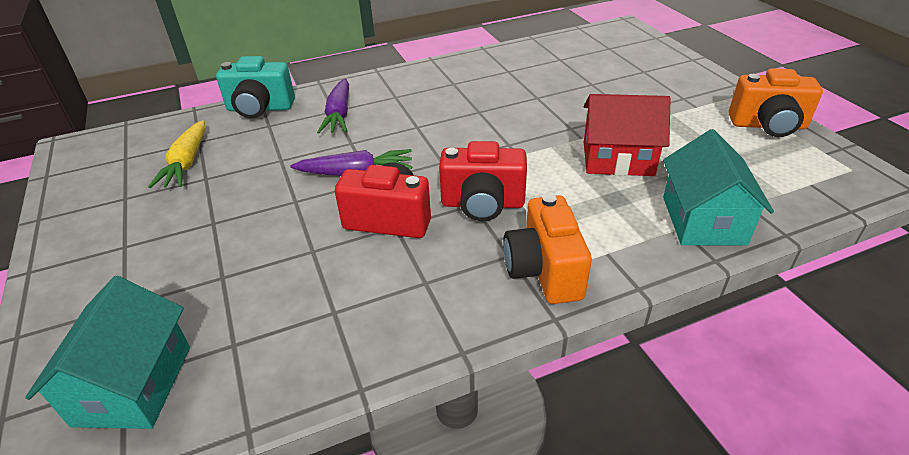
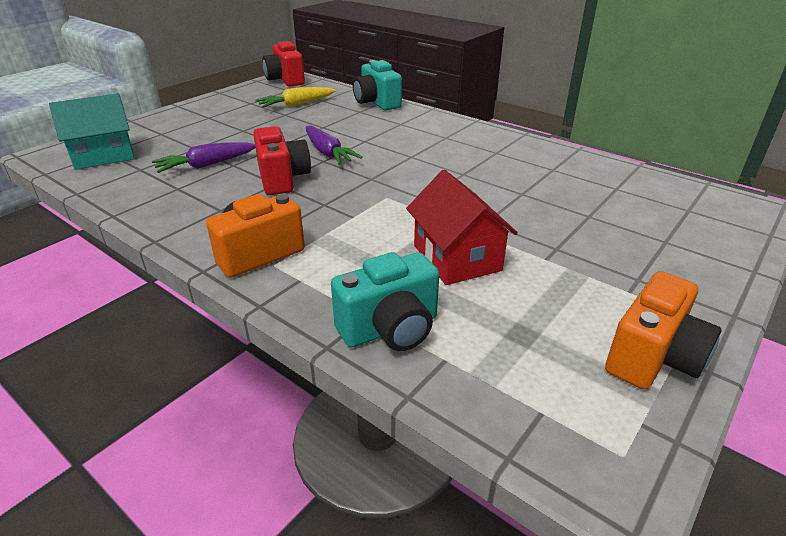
camera: 60 degrees right, 5 degrees down
(339, 115) = (396, 127): purple carrot -> purple carrot (206, 165)
(482, 204) = (327, 208): red camera -> red camera (285, 80)
(703, 220) = (390, 329): turquoise house -> turquoise camera
(768, 126) = (653, 357): orange camera -> orange camera turned 120 degrees counterclockwise

